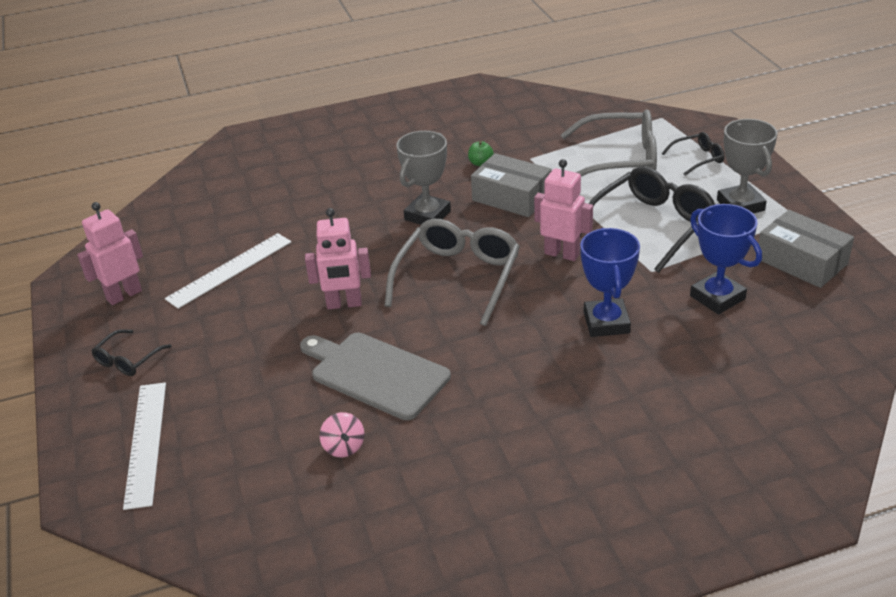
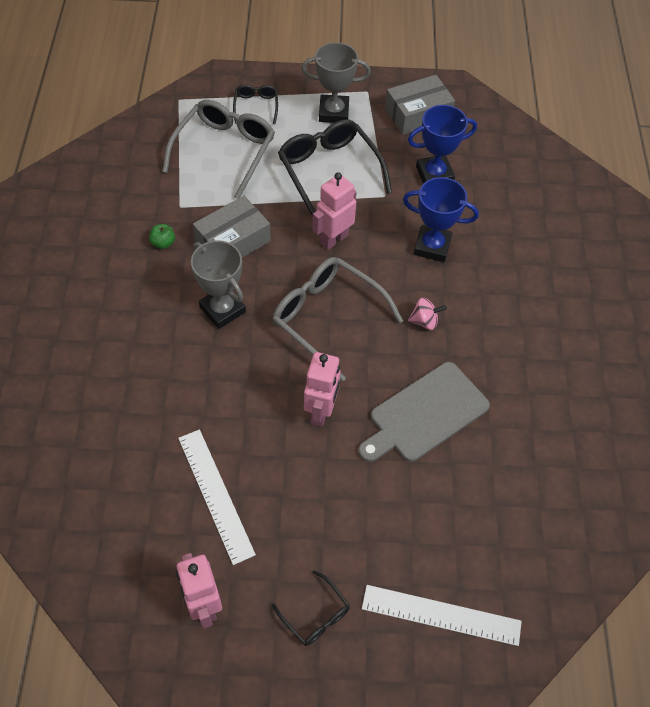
camera: 75 degrees left, 20 degrees up
(344, 447) = (502, 460): pink spinning top -> pink spinning top (424, 321)

